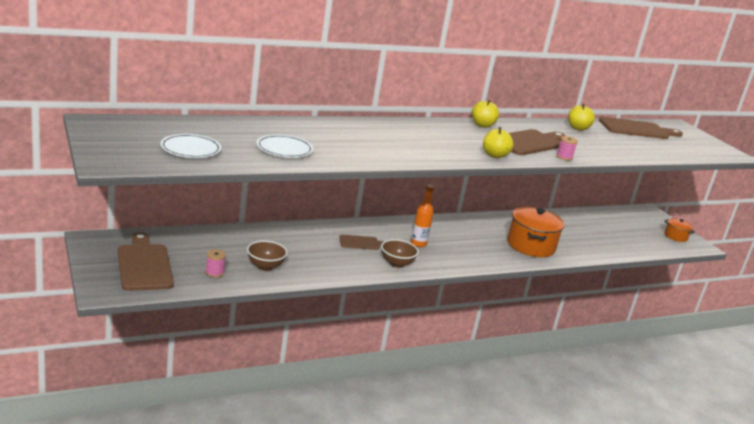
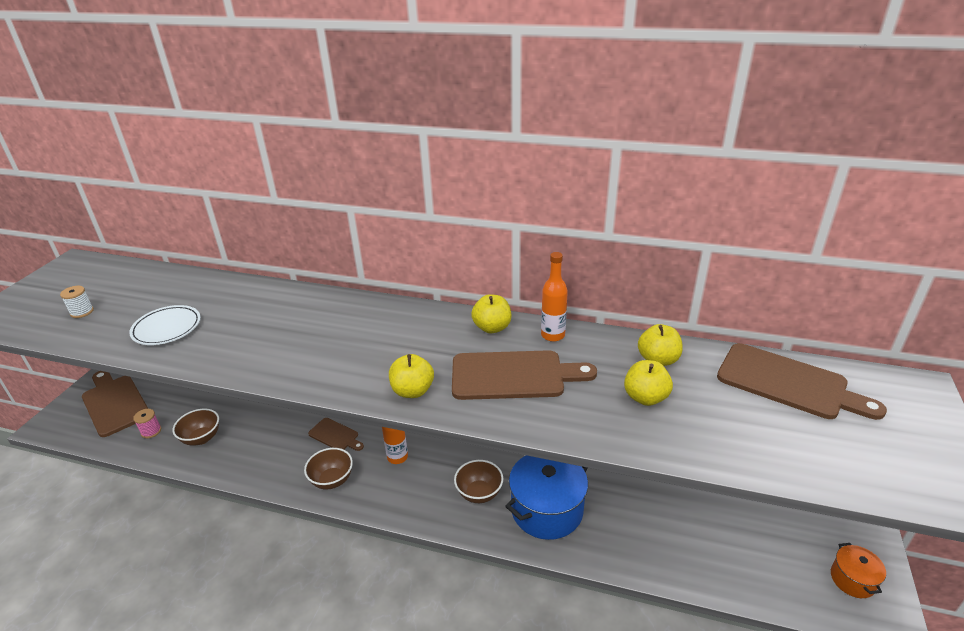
camera: 45 degrees right, 10 degrees up
(144, 265) = (114, 403): brown cutting board -> brown cutting board turned 60 degrees counterclockwise
(190, 149) = (82, 312): white plate -> white spool
(488, 248) = (479, 493): none -> brown bowl
(517, 125) = (552, 335): none -> orange bottle
(531, 246) = (547, 510): orange pot -> blue pot
(564, 157) = (526, 420): pink spool -> none
(595, 142) = (645, 397): none -> yellow apple

